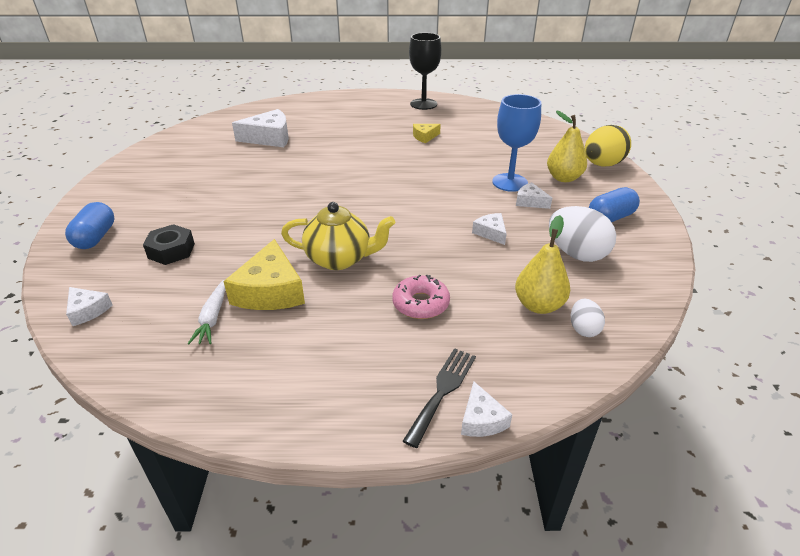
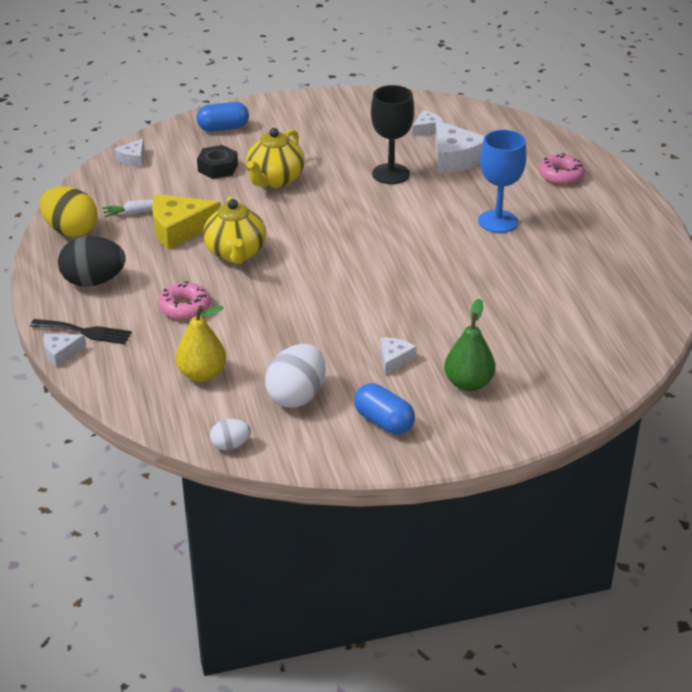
camera: 75 degrees right, 0 degrees up
(226, 220) = (275, 180): none -> yellow teapot
(325, 109) = (561, 175): none -> pink donut
(337, 373) = (93, 281): none -> black egg
(423, 104) = (634, 247): black goblet -> black goblet (391, 174)
(425, 137) = (525, 263): yellow cheese -> none
(491, 233) = (315, 336): white cheese -> white cheese (427, 129)
(510, 182) = (434, 341): blue goblet -> blue goblet (498, 221)
(563, 178) = (468, 383): yellow pear -> green pear
(583, 329) = (175, 402): white egg -> white egg (230, 445)
(602, 164) = (527, 417): yellow egg -> yellow egg (71, 231)

